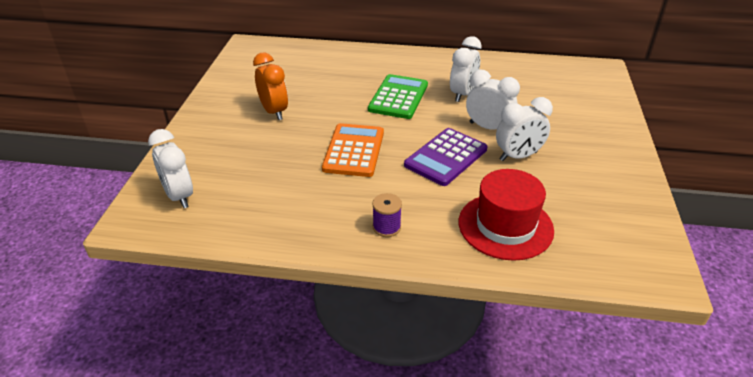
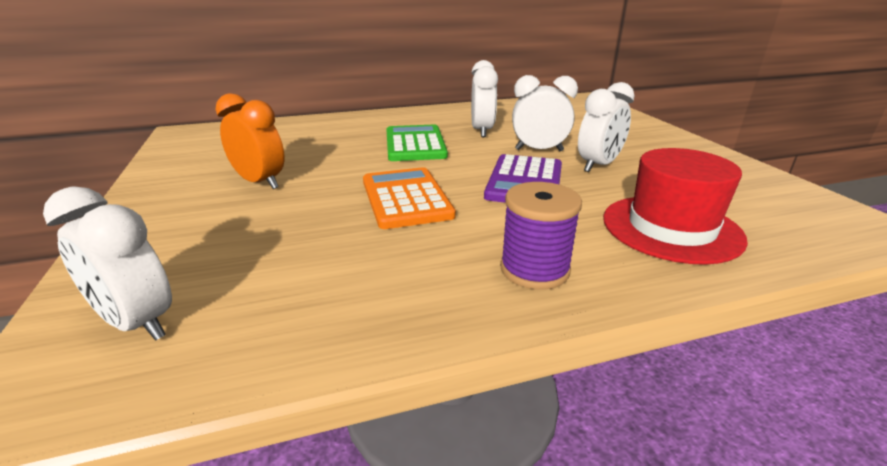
camera: 25 degrees left, 10 degrees down
(386, 227) = (534, 269): purple spool -> purple spool, size x1.51

